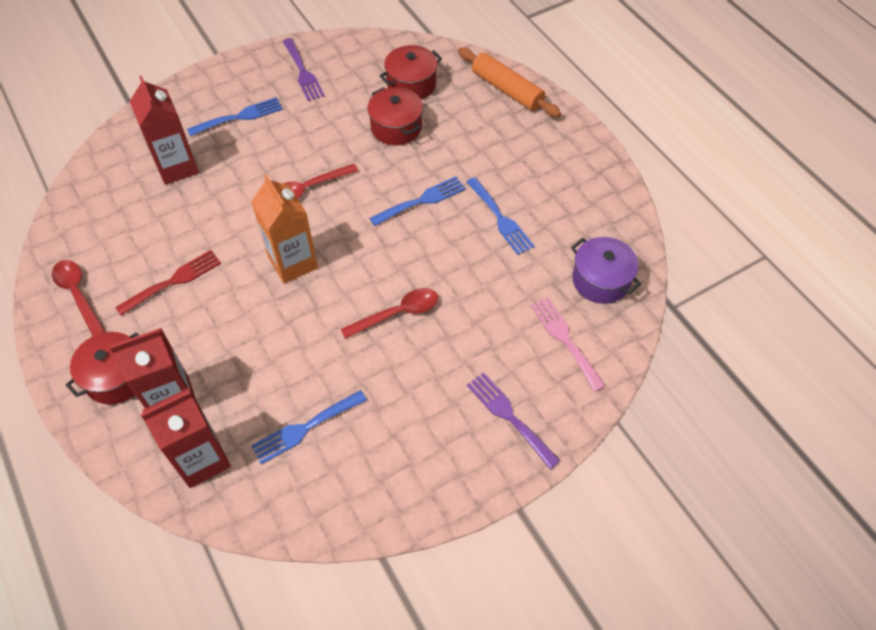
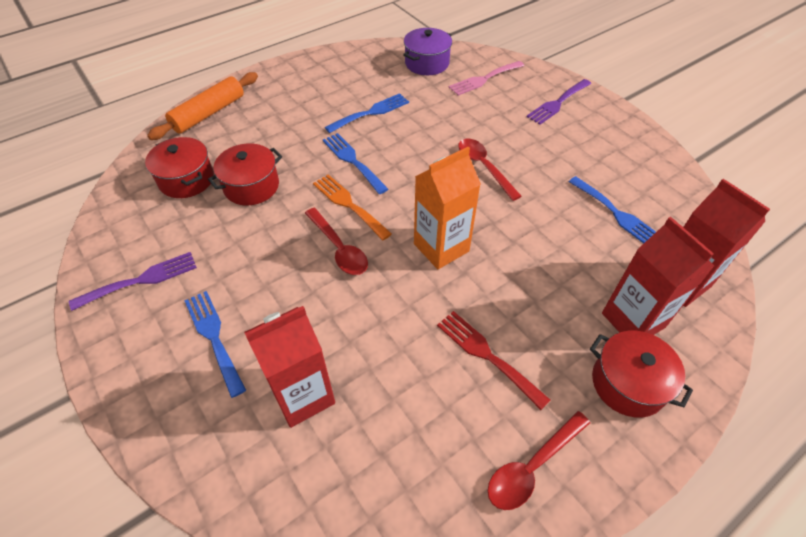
camera: 95 degrees left, 5 degrees down
(361, 196) = (348, 204): none -> orange fork

